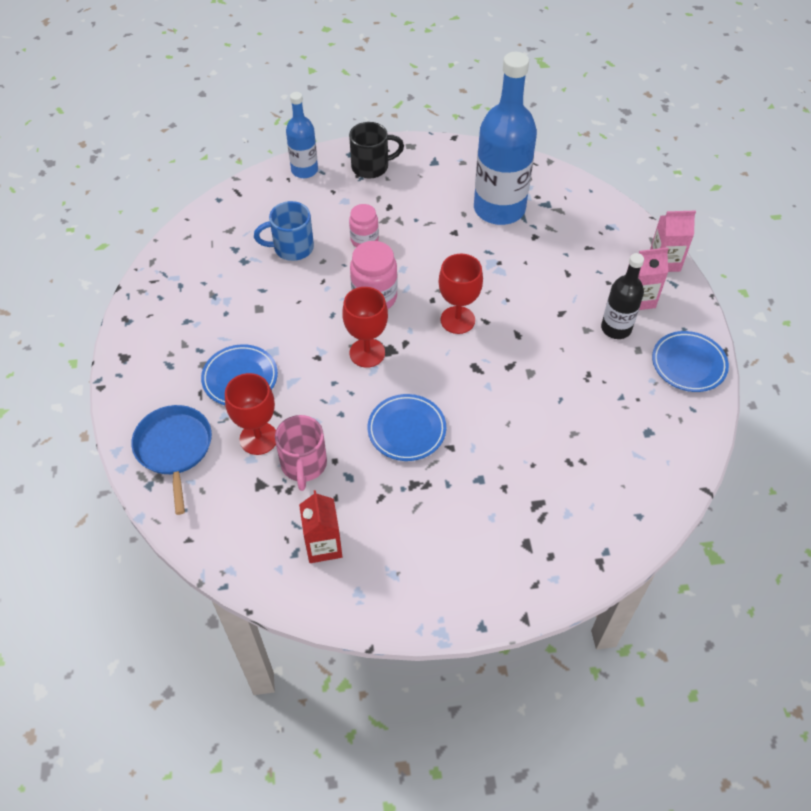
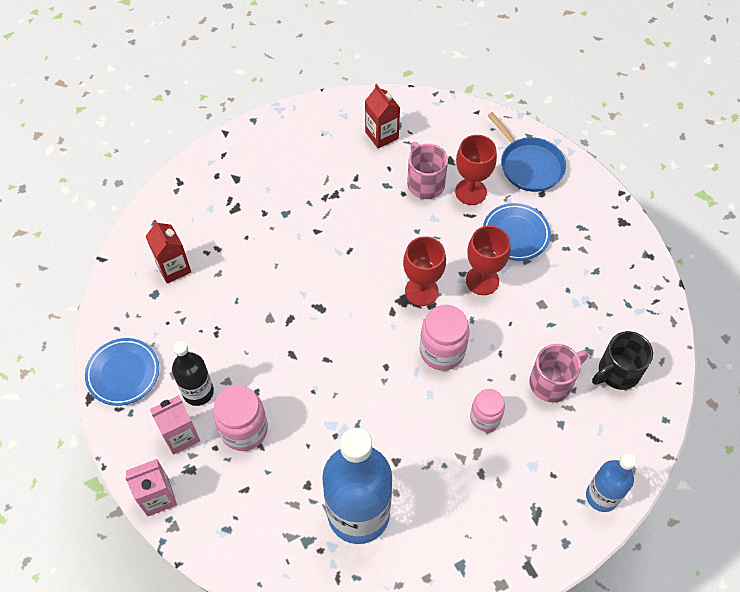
camera: 160 degrees right, 5 degrees up
(292, 248) = (552, 382): blue mug -> pink mug
(371, 167) = (529, 530): black mug -> black mug (617, 372)
(406, 430) = (357, 234): blue plate -> none
(457, 320) = (353, 351): red goblet -> red goblet (482, 280)
(579, 288) = (244, 429): none -> pink jar
(623, 454) = (173, 268): none -> red carton

